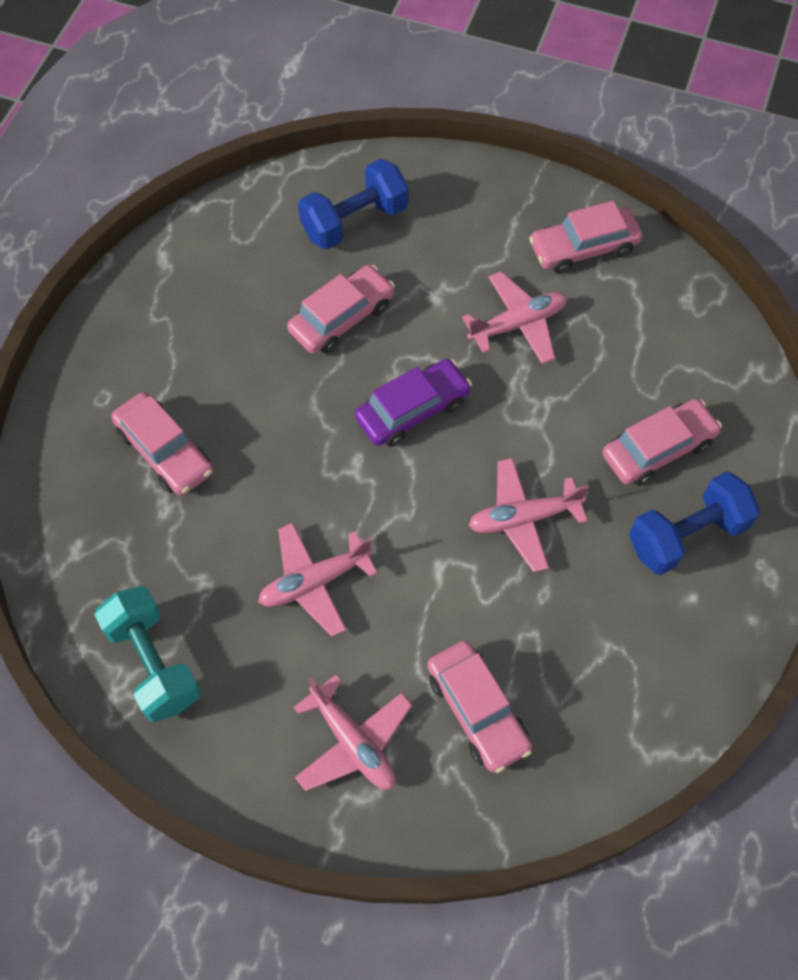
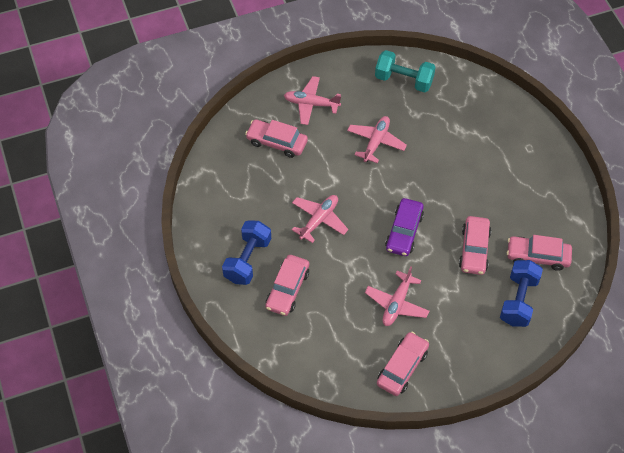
camera: 140 degrees right, 5 degrees down
(165, 451) = (481, 146): pink car -> pink car (537, 256)

